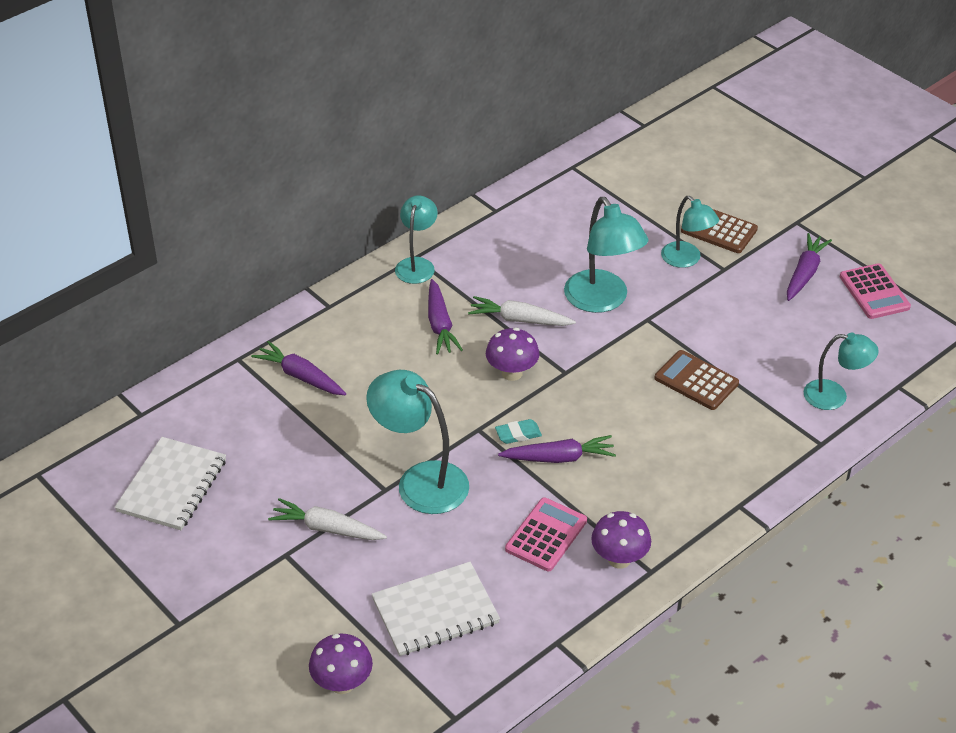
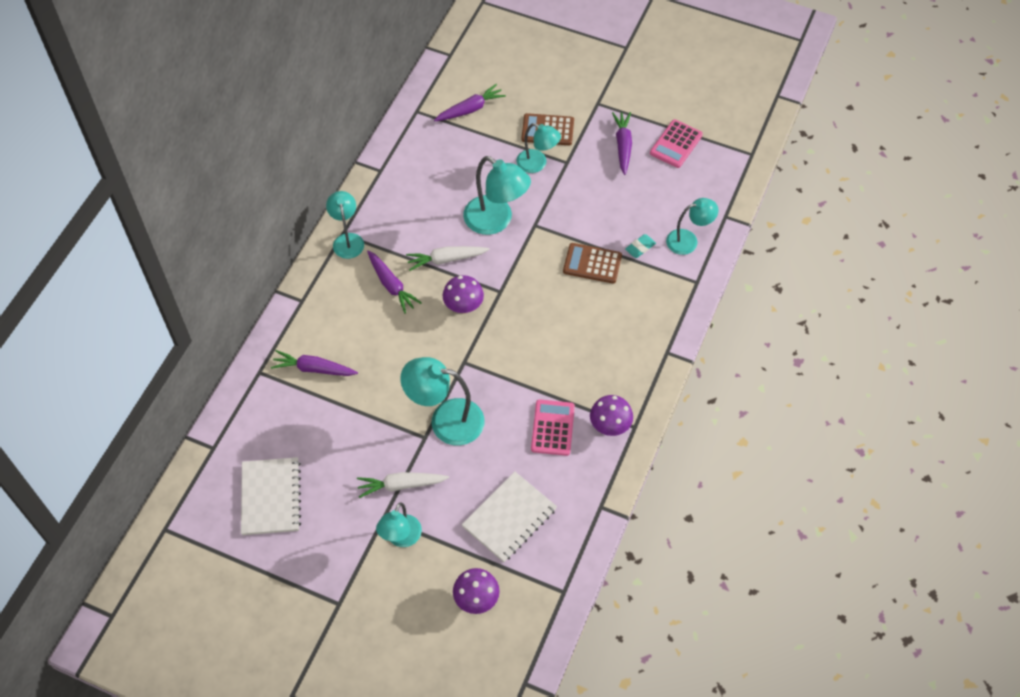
camera: 25 degrees left, 15 degrees up
(292, 583) = (401, 538): none -> turquoise lamp
(518, 434) = (493, 355): turquoise eraser -> turquoise eraser (640, 247)
(559, 458) = (531, 363): purple carrot -> purple carrot (470, 109)
(874, 292) = (676, 144): pink calculator -> pink calculator turned 75 degrees clockwise

